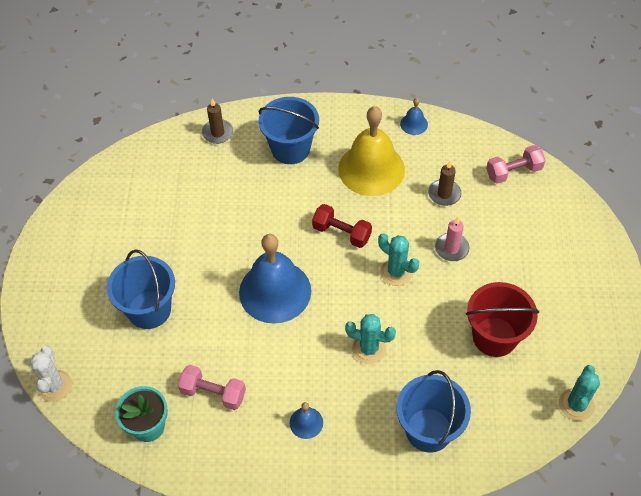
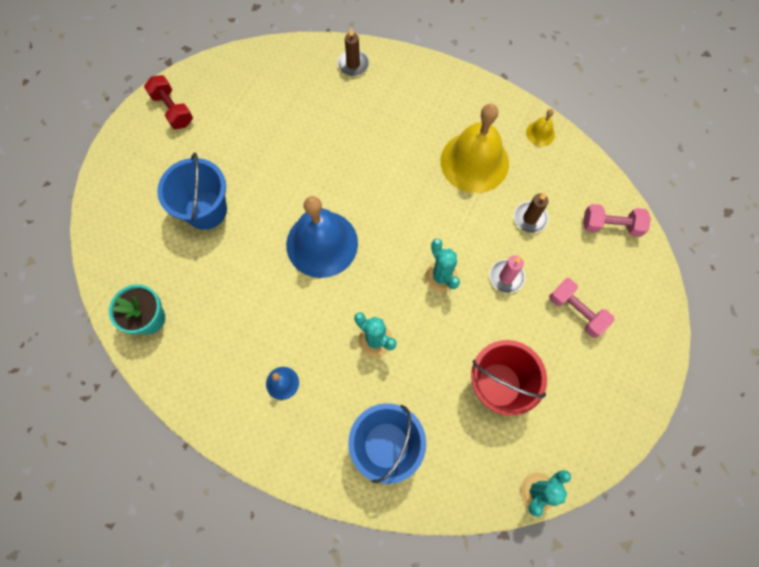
camera: 25 degrees right, 15 degrees up
(55, 386) = (94, 244): white cactus -> none
(213, 393) = (218, 315): pink dumbbell -> pink dumbbell (576, 311)
(290, 149) = (410, 109): blue bucket -> none
(341, 233) = (412, 214): red dumbbell -> red dumbbell (172, 109)
(414, 124) = (540, 133): blue bell -> yellow bell

